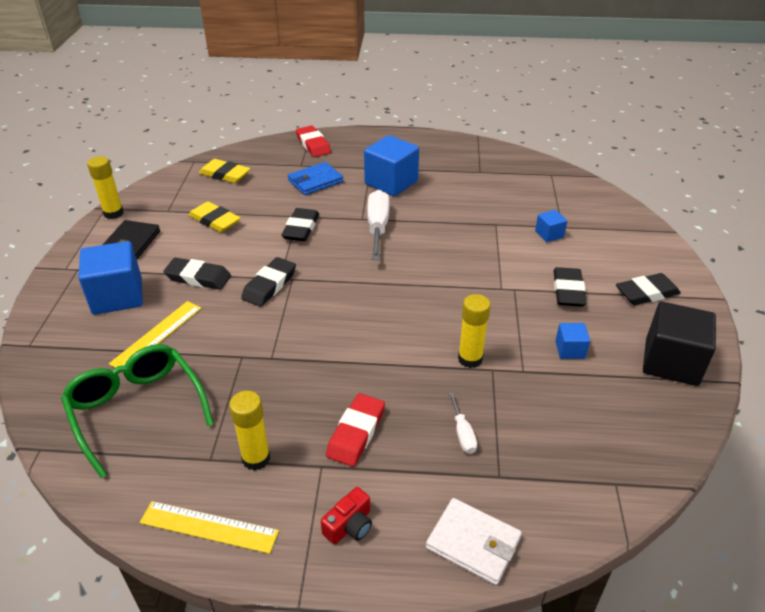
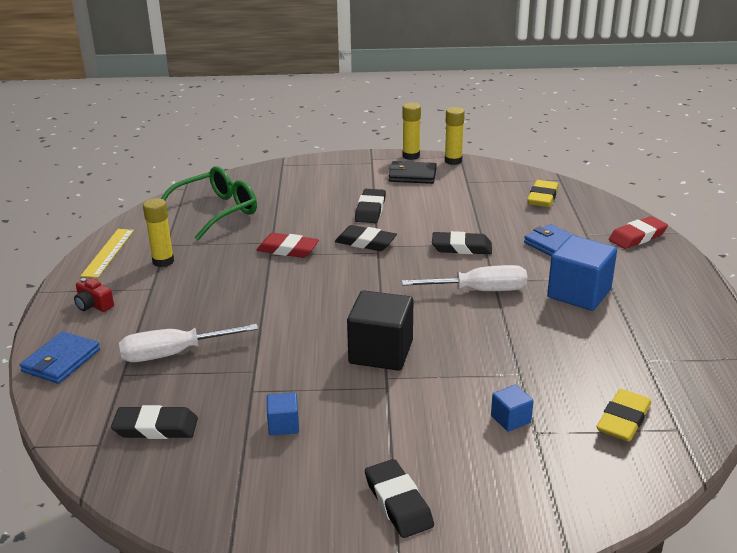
camera: 85 degrees right, 10 degrees down
(117, 296) = (340, 183): blue cube -> none
(157, 335) = (295, 205): yellow ruler -> none
(215, 220) = (458, 204): yellow eraser -> yellow eraser (623, 420)
(356, 433) = (182, 301): red eraser -> red eraser (288, 249)
(462, 433) = (173, 354): white screwdriver -> white screwdriver, size x1.96
(470, 359) = (268, 357): yellow glue stick -> yellow glue stick (411, 156)
(473, 543) = (61, 361): white wallet -> blue wallet
(568, 291) = (390, 430): black eraser -> black eraser (156, 428)
(671, 362) = (263, 508): black cube -> black cube (381, 352)

